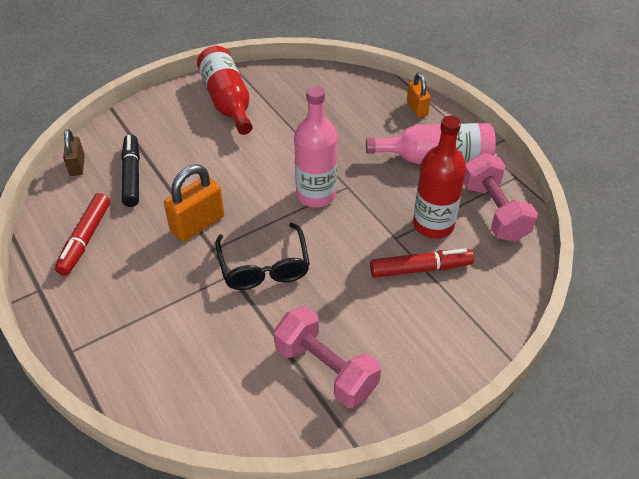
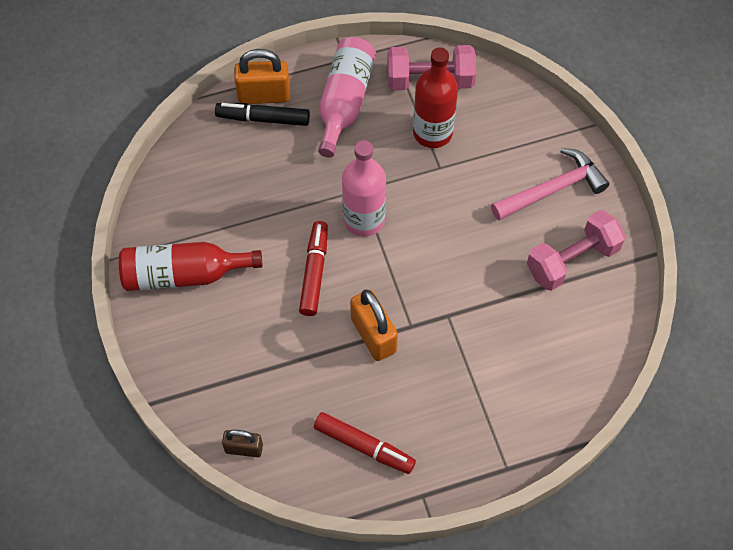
camera: 75 degrees left, 15 degrees up
(132, 175) = (279, 391): black marker -> black marker (263, 119)
(264, 267) = (446, 285): black glasses -> none
(409, 336) = (552, 189): none -> pink hammer
(417, 108) = (264, 95): orange padlock -> orange padlock, size x1.62
(420, 269) = (482, 159): red marker -> red marker (314, 272)

